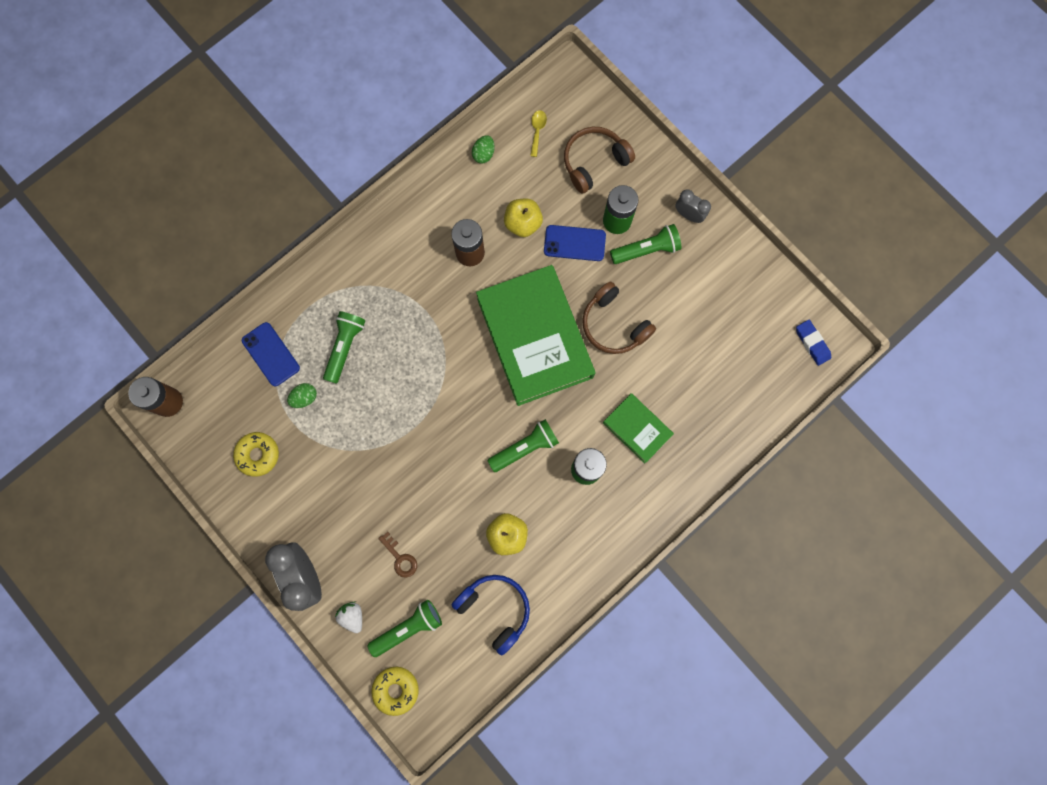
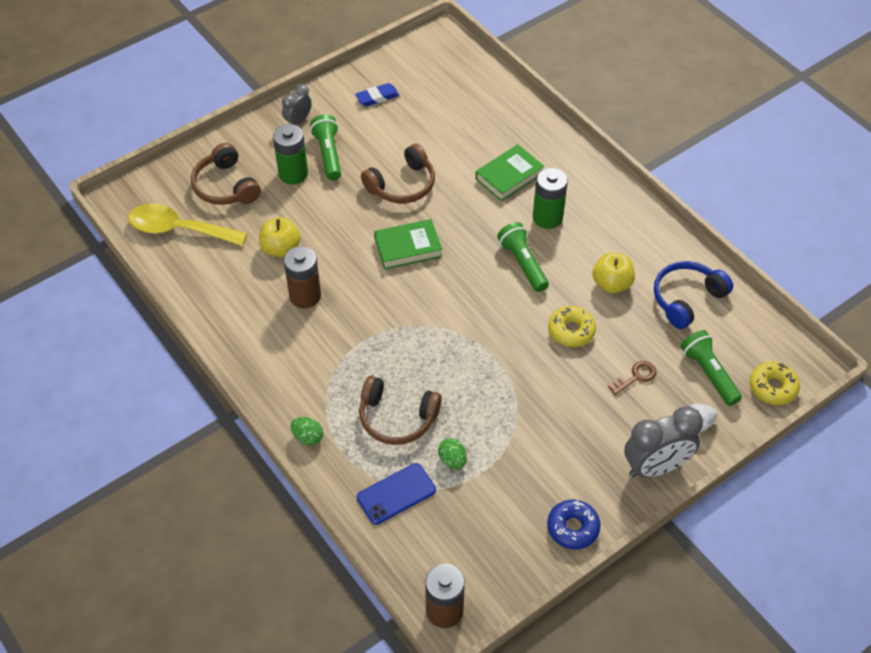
camera: 85 degrees left, 25 degrees down
(243, 503) = (573, 528): none -> blue donut
(258, 455) = (516, 511): yellow donut -> yellow donut (571, 331)
(345, 347) = (397, 417): green flashlight -> brown headphones
(483, 154) = (193, 277): green egg -> green egg (308, 437)
(534, 338) = (408, 248): green book -> green book, size x0.49
(537, 131) = (178, 229): yellow spoon -> yellow spoon, size x2.30
(574, 243) = (311, 208): blue phone -> none
(812, 343) = (438, 50): blue eraser -> blue eraser (377, 97)

